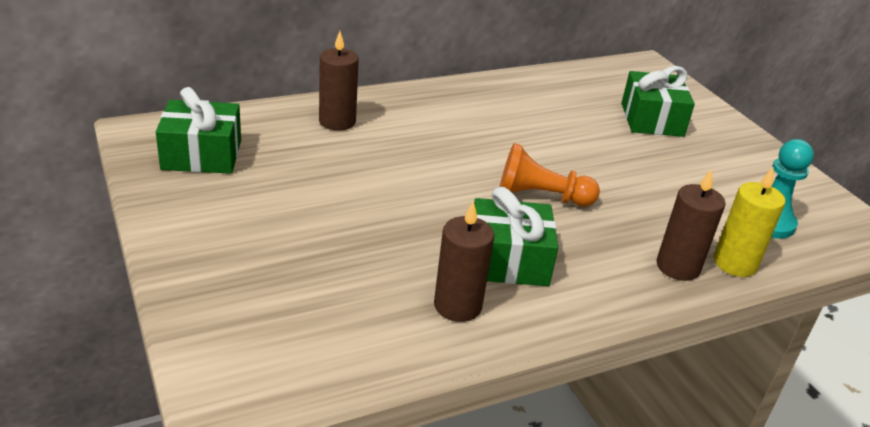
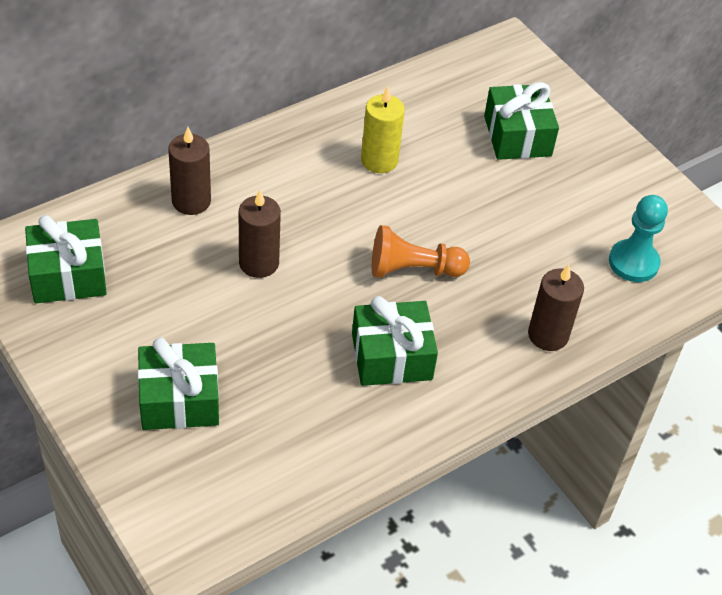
camera: 10 degrees left, 15 degrees up
(274, 263) = (179, 399): none -> green gift
(457, 306) = (354, 417): brown candle -> brown candle (259, 263)
(734, 263) = (600, 321): yellow candle -> yellow candle (379, 160)

